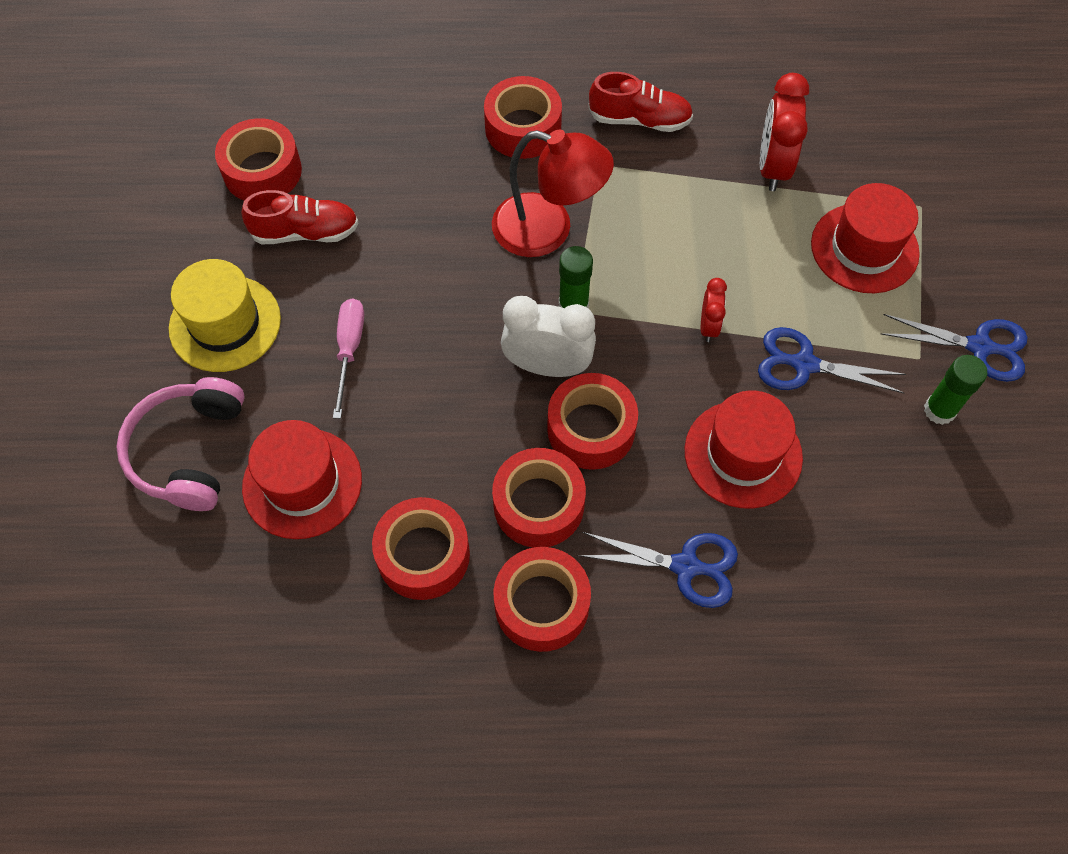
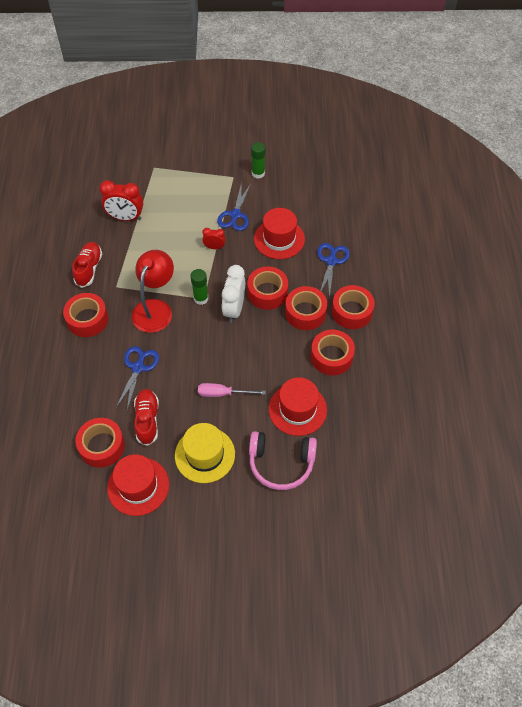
camera: 90 degrees left, 5 degrees down
(864, 248) = (175, 189): red hat -> red hat (138, 486)
(979, 347) = (228, 157): blue scissors -> blue scissors (138, 368)

